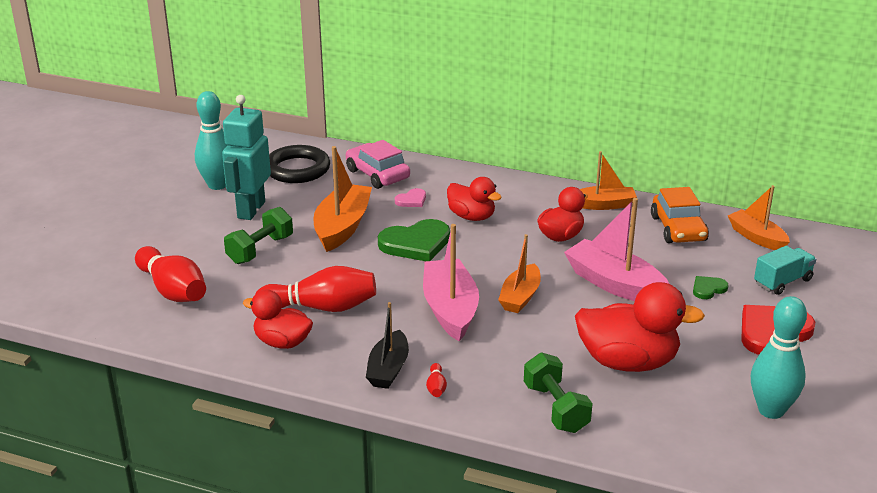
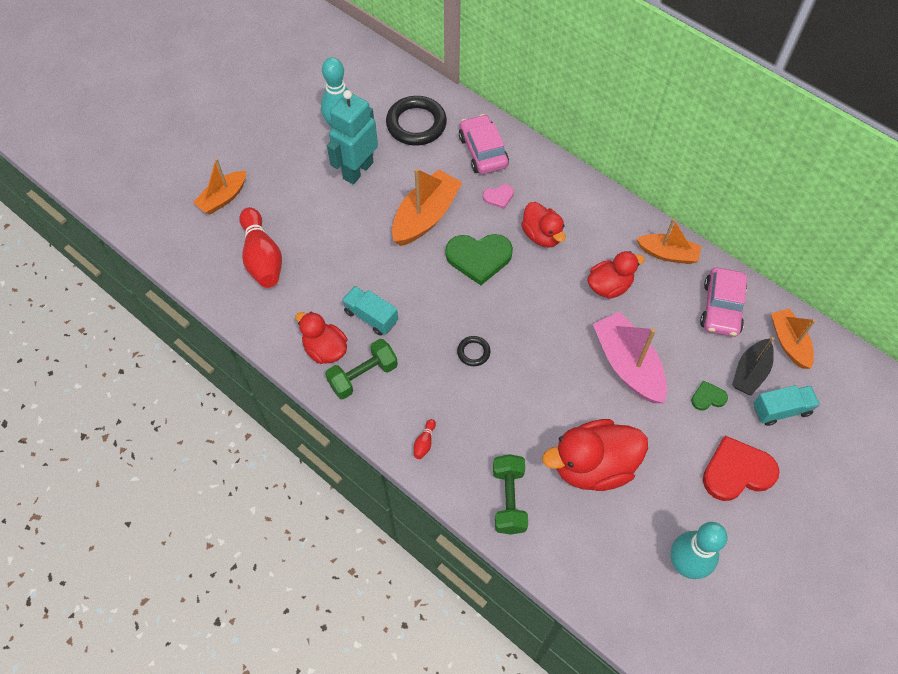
camera: 20 degrees right, 30 degrees up
(260, 250) = (347, 226): green dumbbell -> green dumbbell (363, 376)
(322, 308) = (371, 317): red bowling pin -> turquoise truck
(388, 369) = (395, 409): black boat -> black boat (750, 372)
(450, 309) = (473, 352): pink boat -> black ring
(520, 297) = (538, 355): orange boat -> orange boat (223, 198)
(628, 362) = (593, 466): red duck -> red duck turned 135 degrees clockwise
(678, 229) = (721, 308): orange car -> pink car

